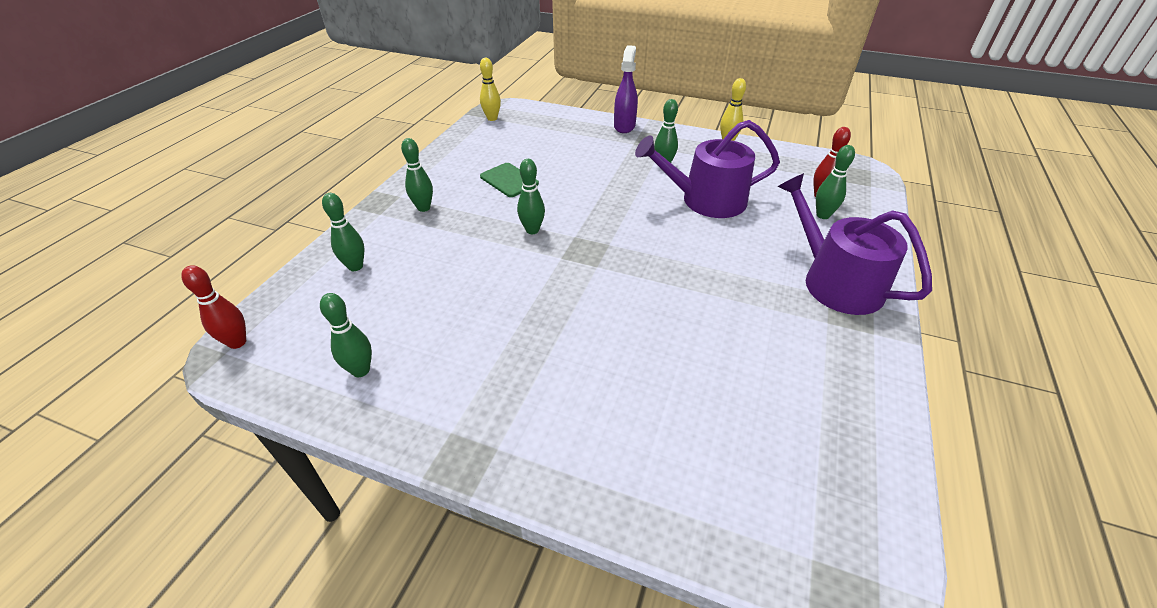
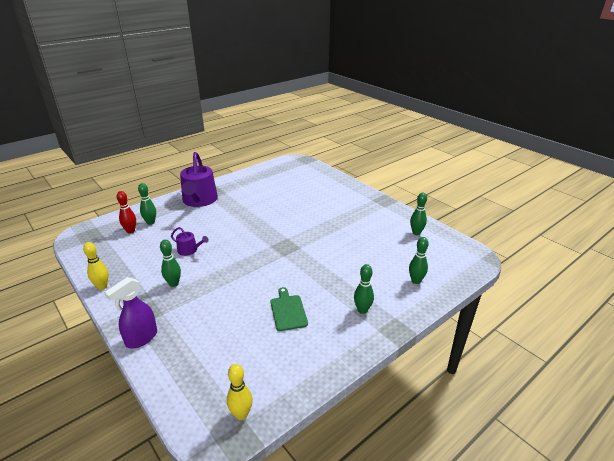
camera: 150 degrees left, 10 degrees down
(237, 342) = (476, 261): red bowling pin -> none
(532, 230) = (303, 267): green bowling pin -> none
(705, 200) = (189, 250): purple watering can -> purple watering can, size x0.47

